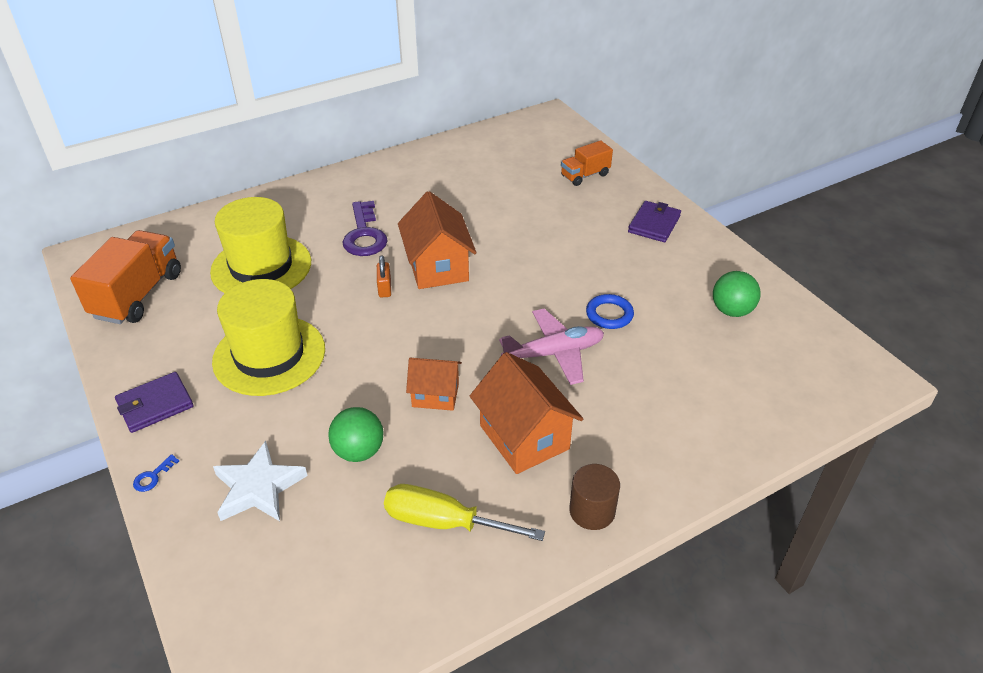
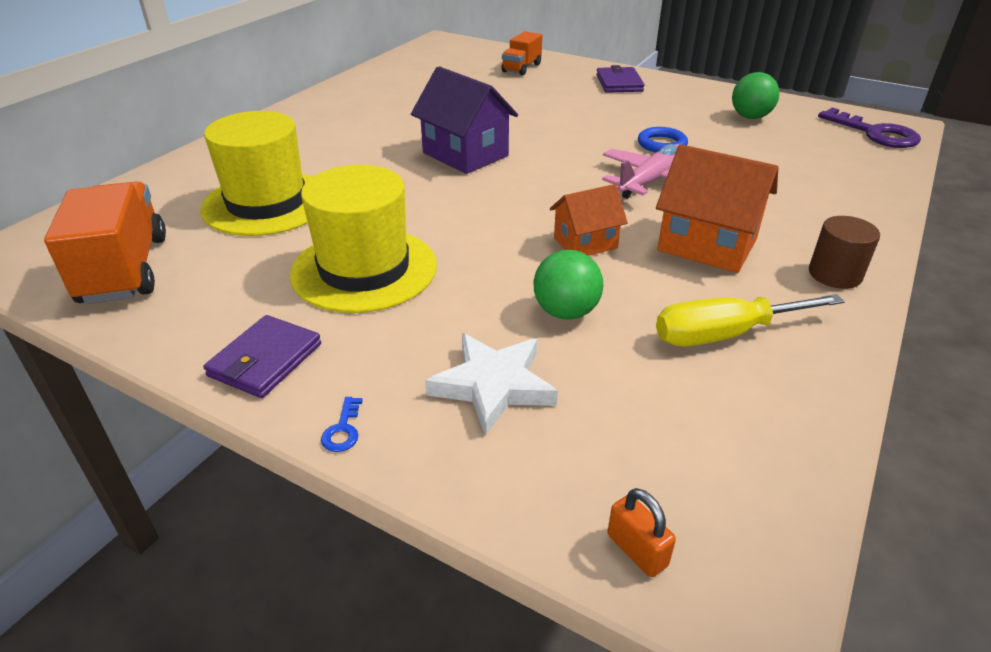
camera: 30 degrees left, 5 degrees down
(364, 235) = (358, 151): purple key -> purple key (875, 133)
(384, 288) = (430, 183): orange padlock -> orange padlock (637, 550)
(437, 267) = (465, 154): orange house -> purple house

